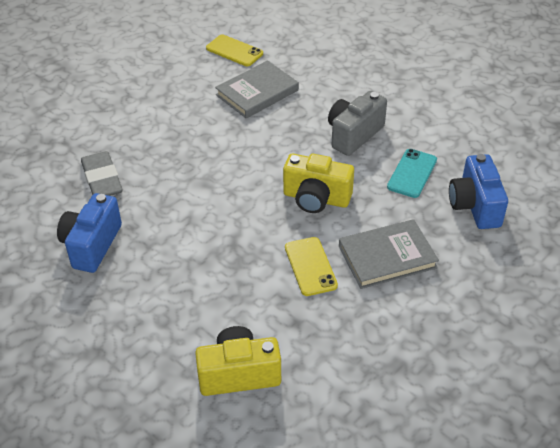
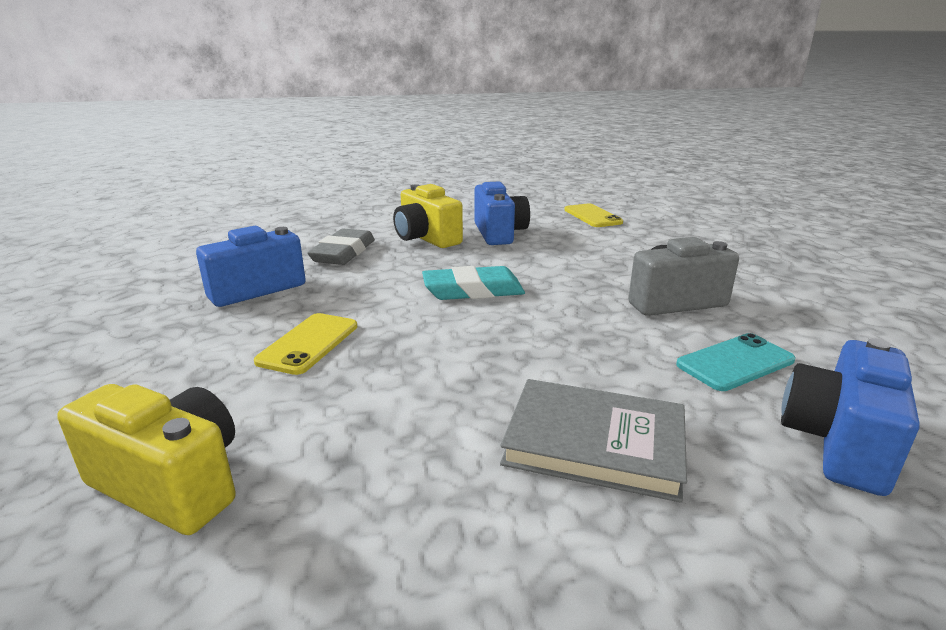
camera: 35 degrees right, 20 degrees down
(188, 104) = (499, 233): none -> blue camera
(234, 178) = (473, 290): none -> turquoise eraser
(257, 93) = (583, 243): grey book -> none
(310, 266) = (456, 402): yellow phone -> yellow phone (308, 343)
(316, 198) = (553, 338): yellow camera -> yellow camera (426, 238)

